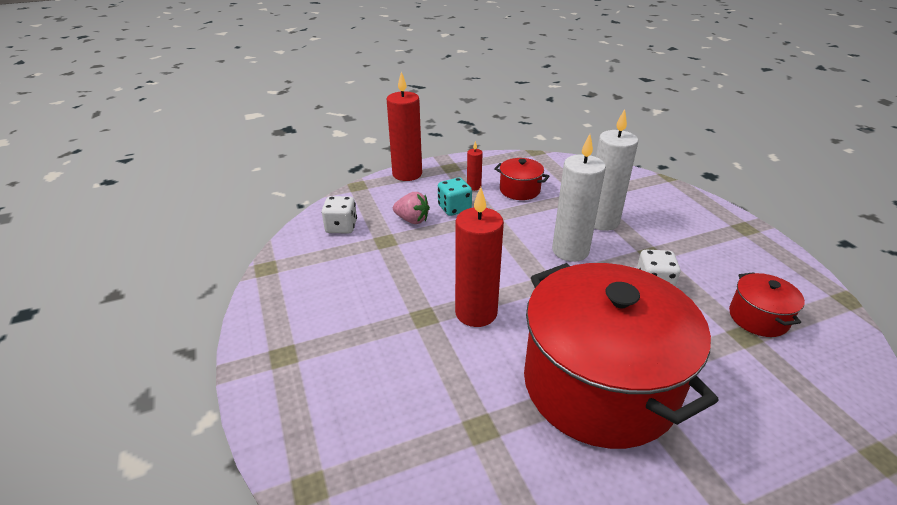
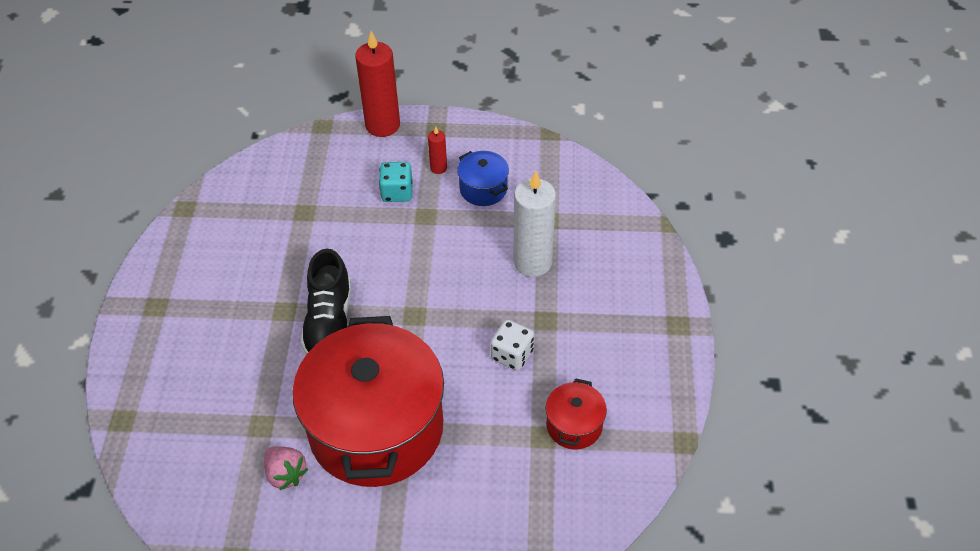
camera: 25 degrees right, 15 degrees up
(341, 227) = (275, 180): white dice -> none
(412, 220) = (345, 194): pink strawberry -> pink strawberry (286, 474)
(476, 313) = (329, 324): red candle -> black shoe
(519, 190) = (483, 189): red pot -> blue pot
(570, 251) = (468, 287): white candle -> none

